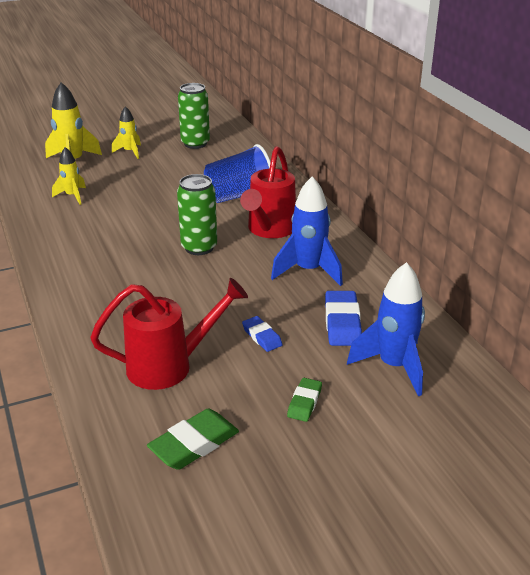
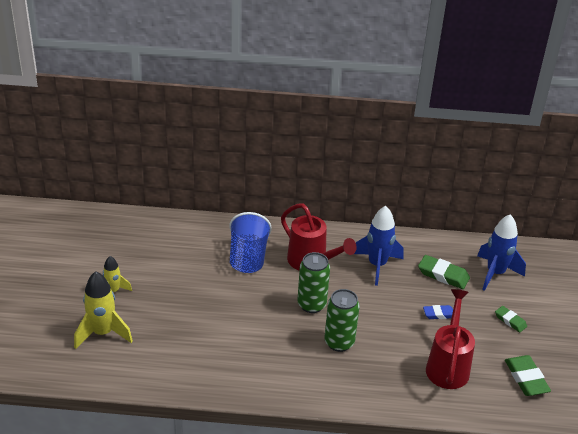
camera: 65 degrees left, 5 degrees up
(72, 196) = (172, 350): yellow rocket -> none
(195, 143) = (133, 248): green can -> green can (339, 342)
(342, 323) = (443, 275): blue eraser -> green eraser

